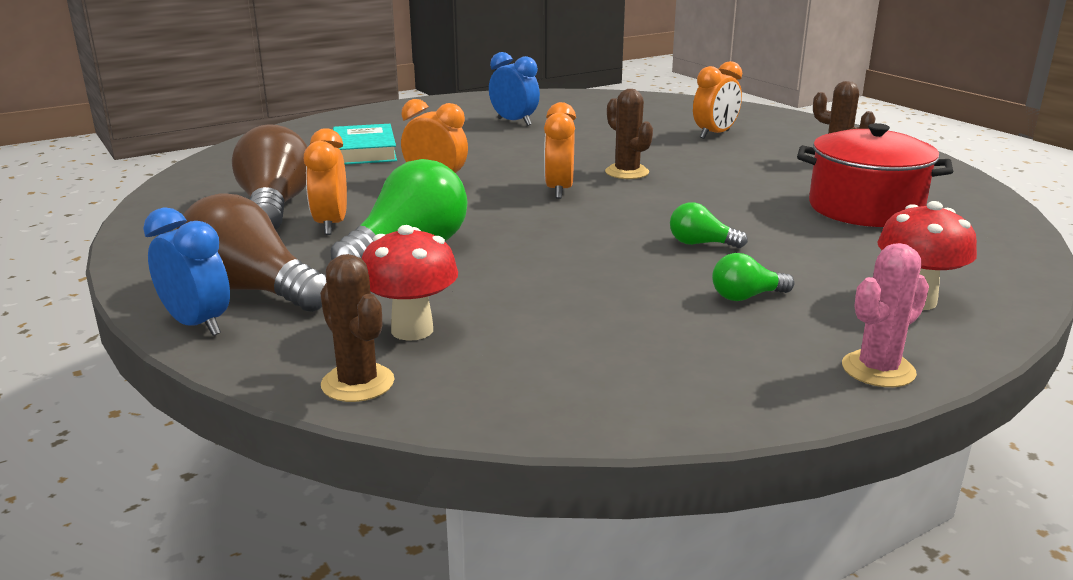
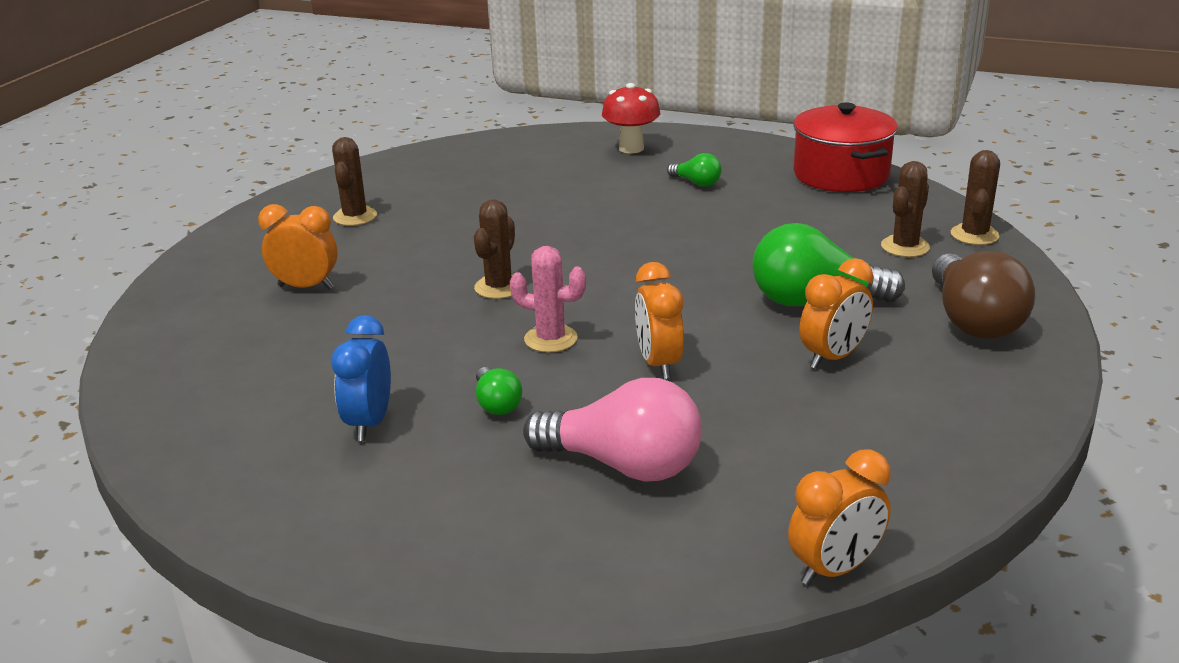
camera: 125 degrees left, 5 degrees up
(197, 325) = (1036, 310): blue clock -> none
(275, 207) = (850, 411): brown light bulb -> none
(364, 151) = (623, 465): turquoise book -> pink light bulb
(412, 330) = (905, 247): red mushroom -> brown cactus
(559, 190) = (594, 297): orange clock -> orange clock (835, 569)
(701, 244) = (632, 214): green light bulb -> green light bulb (497, 404)
(865, 208) = (477, 185): red pot -> red pot (841, 174)
(878, 369) = (731, 142): pink cactus -> pink cactus (550, 339)

